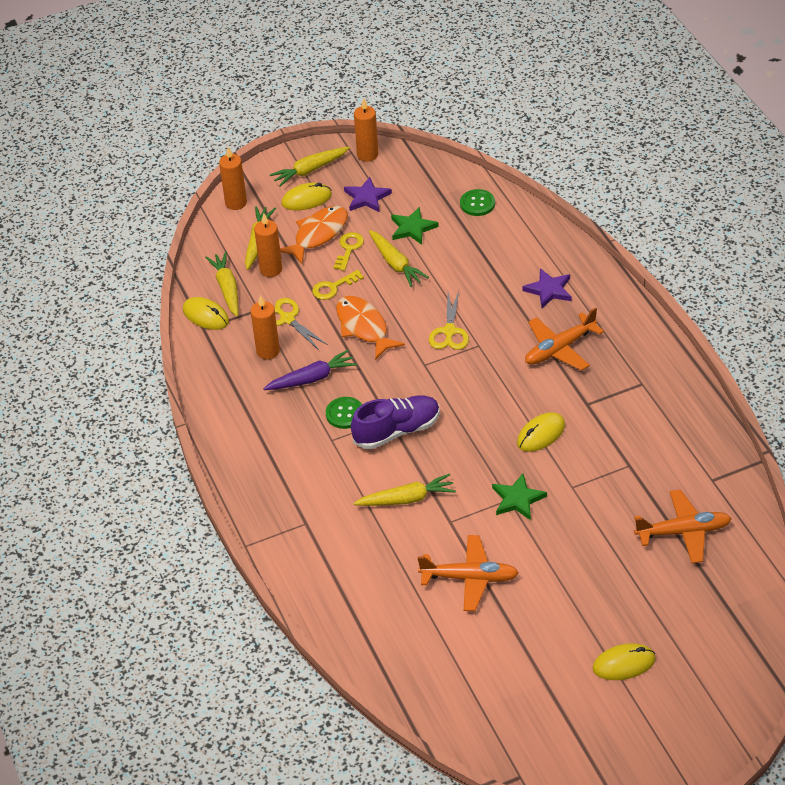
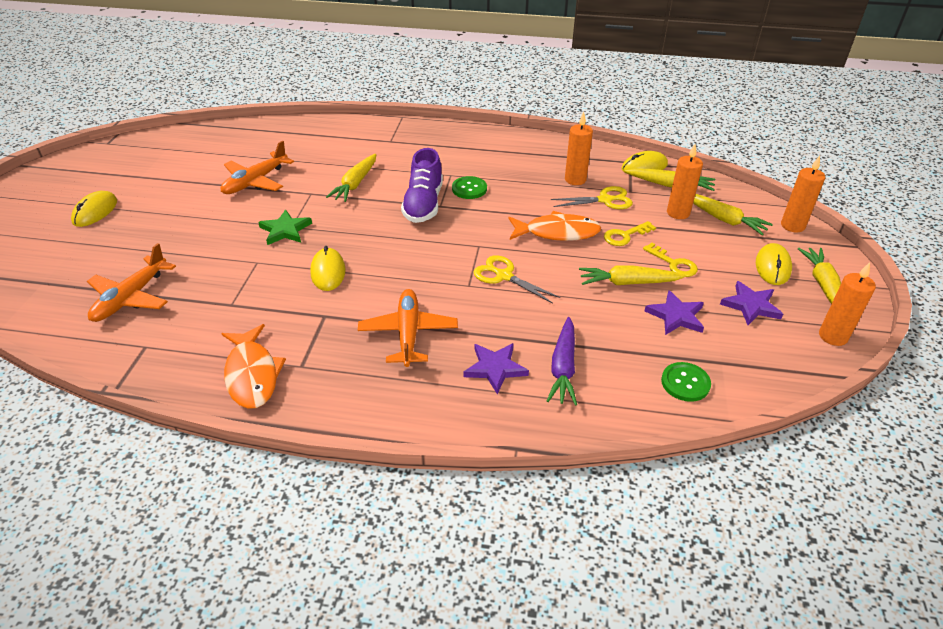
camera: 120 degrees right, 5 degrees down
(312, 378) = (523, 188): purple carrot -> purple carrot (563, 367)
(318, 234) = (710, 254): orange fish -> orange fish (252, 374)
(333, 287) = (625, 236): yellow key -> yellow key turned 120 degrees counterclockwise
(412, 228) = (676, 316): green star -> purple star

